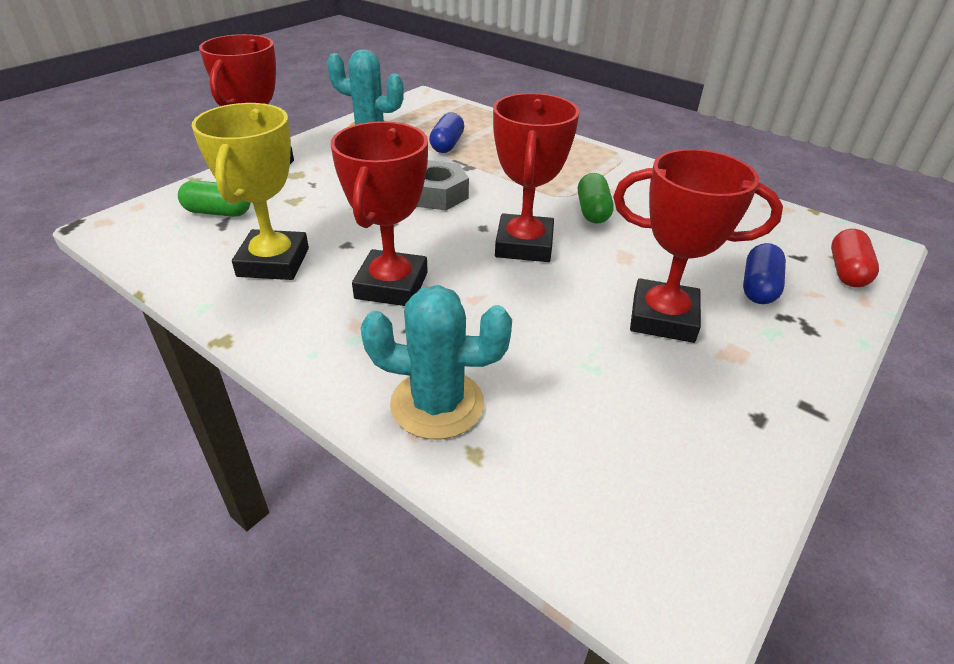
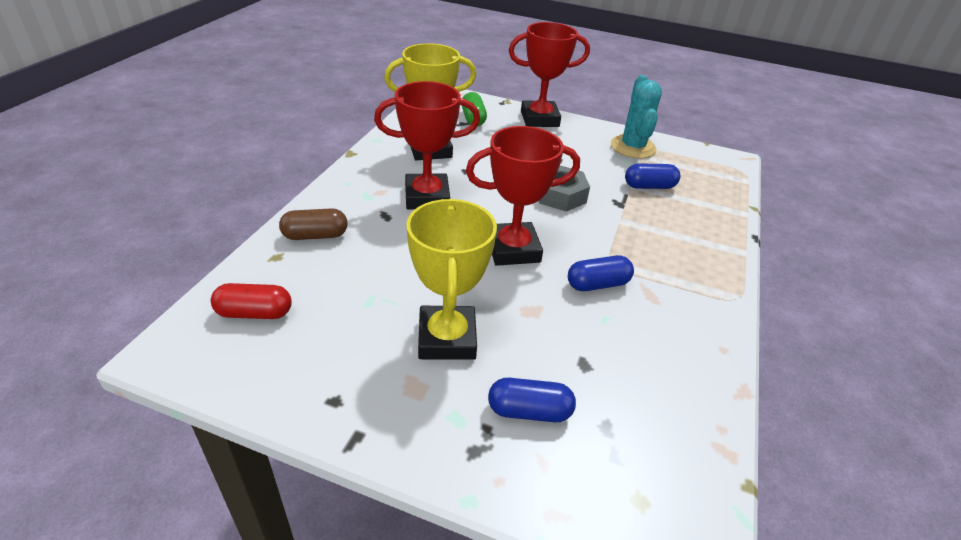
camera: 70 degrees right, 0 degrees up
(437, 404) = (315, 235): turquoise cactus -> brown capsule
(592, 211) = (597, 284): green capsule -> blue capsule
(663, 317) = (447, 338): red trophy -> yellow trophy
(846, 271) = (609, 503): red capsule -> red capsule (254, 313)

